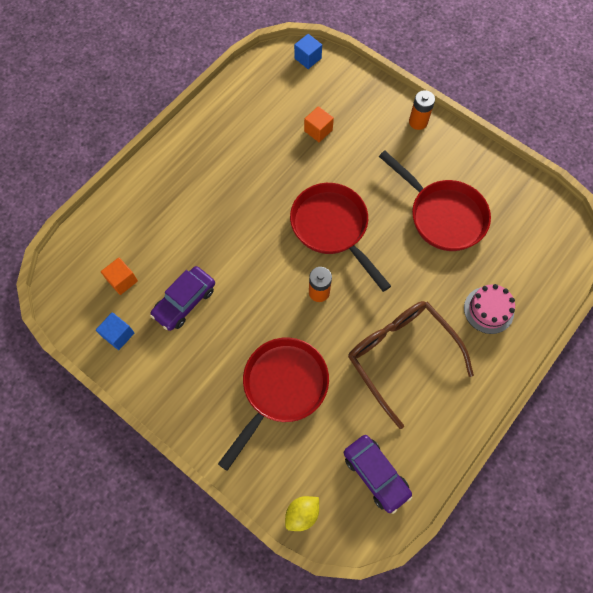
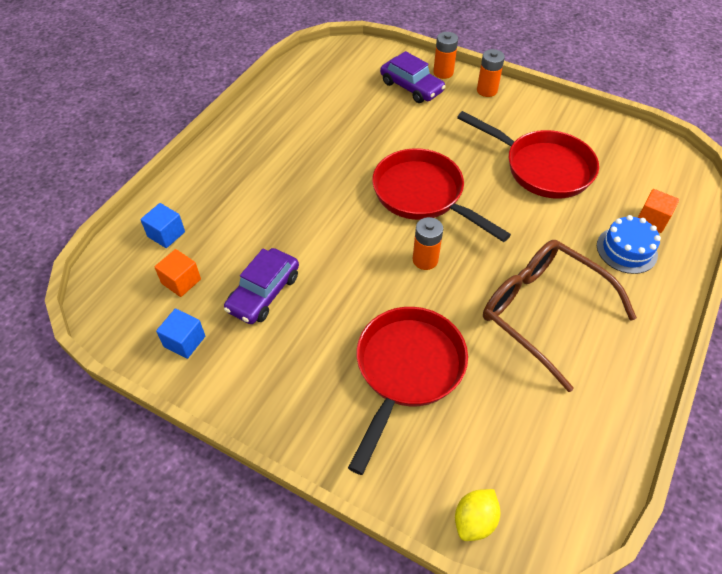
camera: 10 degrees left, 15 degrees down
(308, 58) = (354, 52): blue cube -> blue cube (166, 234)
(318, 130) = (382, 110): orange cube -> orange cube (652, 219)
(375, 474) = (556, 453): purple car -> purple car (411, 87)
(383, 95) = (443, 72): none -> orange battery
(488, 310) = (626, 250): pink cake -> blue cake

